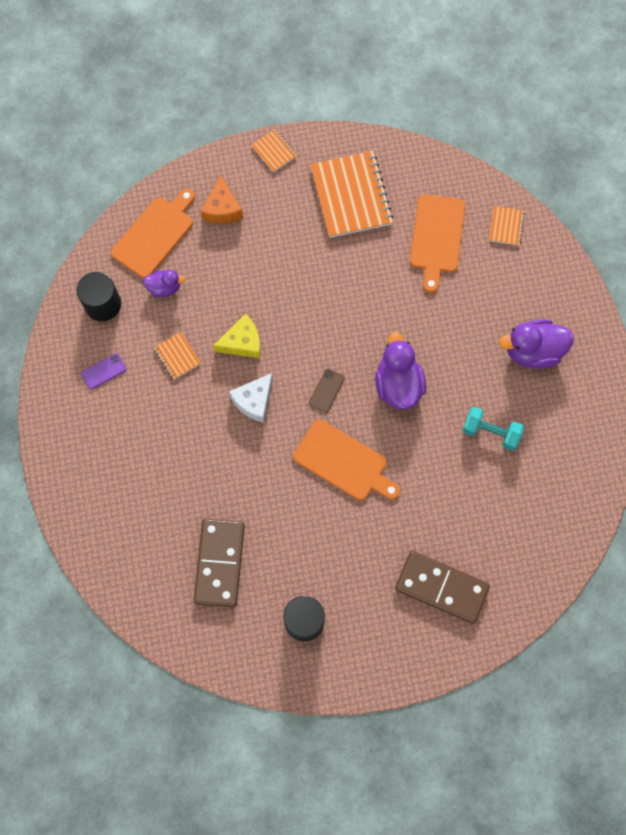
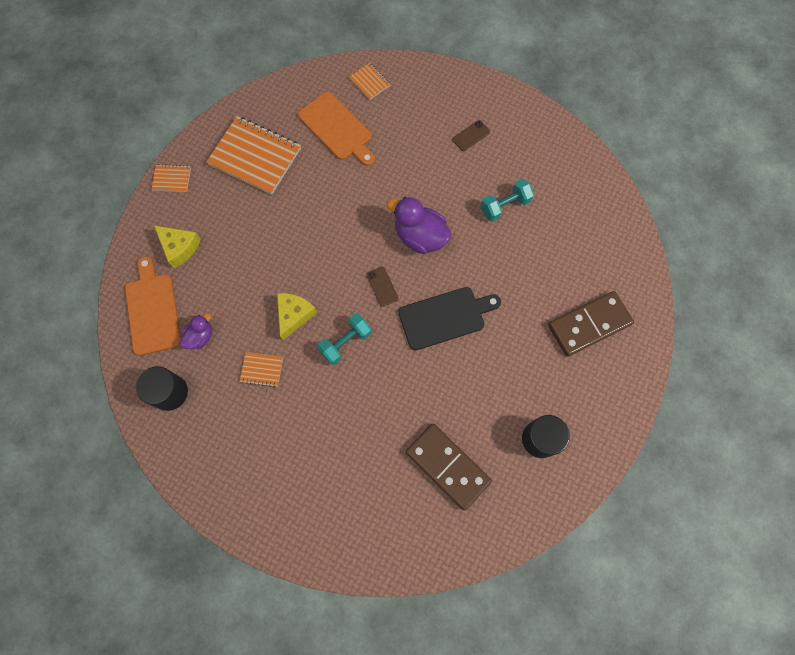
camera: 50 degrees left, 0 degrees up
(104, 371) = (223, 434): purple phone -> none
(222, 209) = (179, 247): orange cheese -> yellow cheese
(254, 401) = (345, 342): white cheese -> turquoise dumbbell
(343, 462) = (445, 317): orange cutting board -> black cutting board
(532, 351) = (471, 136): purple duck -> brown phone

